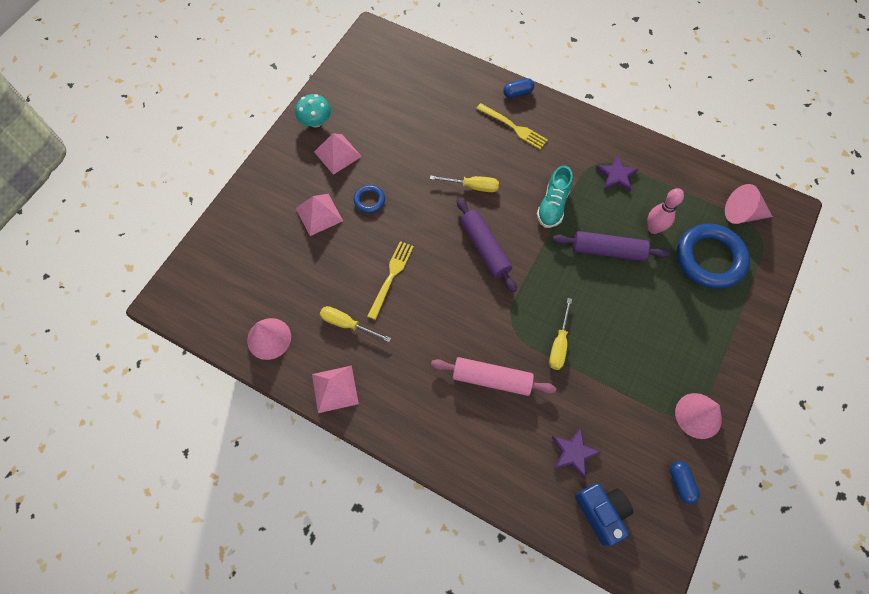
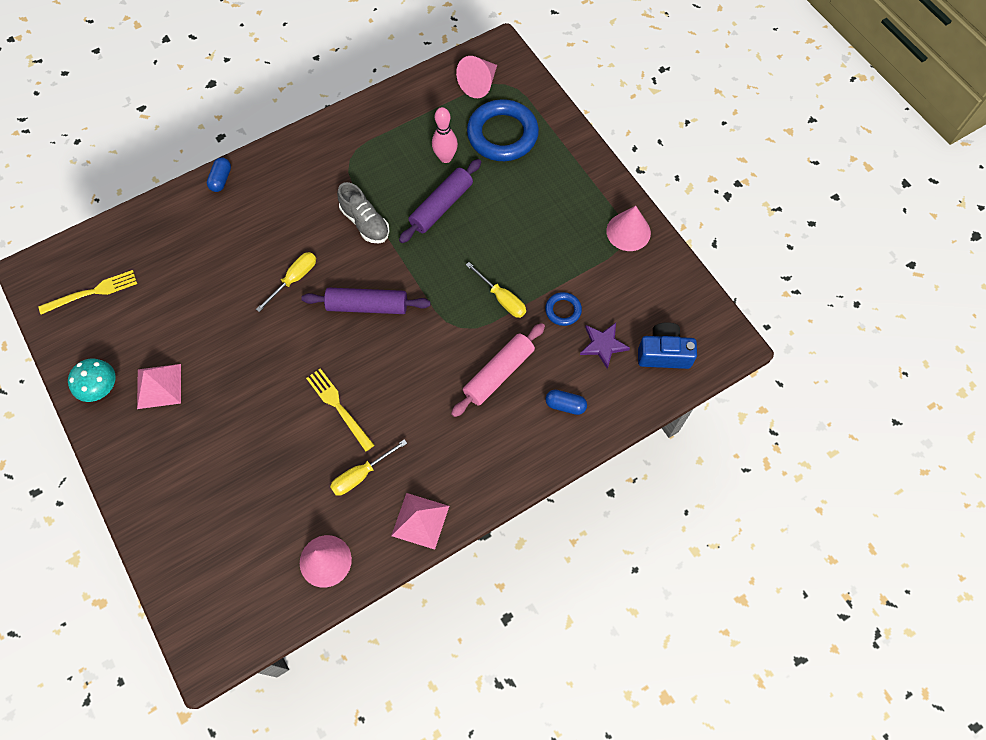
camera: 60 degrees left, 0 degrees up
(319, 214) = (218, 441): pink pyramid -> none
(369, 200) = (239, 383): blue ring -> blue ring (563, 310)
(514, 127) = (257, 205): yellow fork -> yellow fork (93, 292)
(552, 205) = (365, 223): turquoise shoe -> grey shoe
(616, 175) = (373, 153): purple star -> none
(681, 483) = (673, 279): blue capsule -> blue capsule (565, 405)

